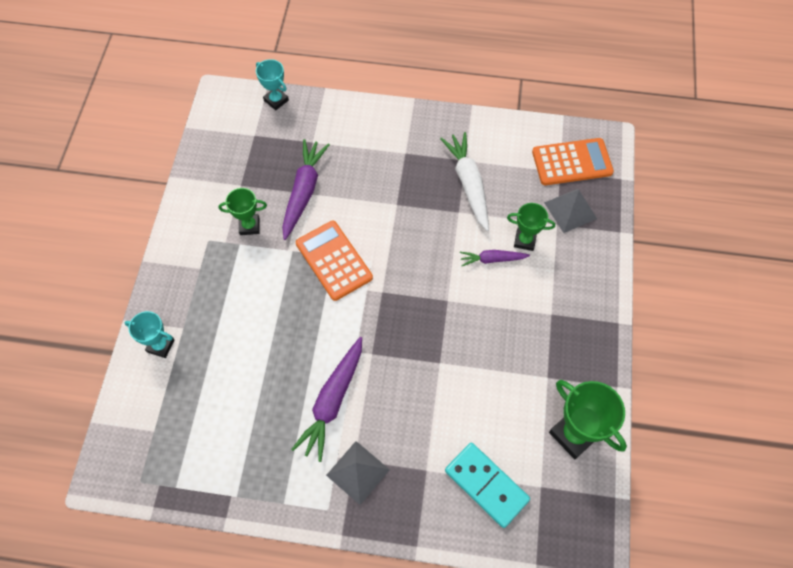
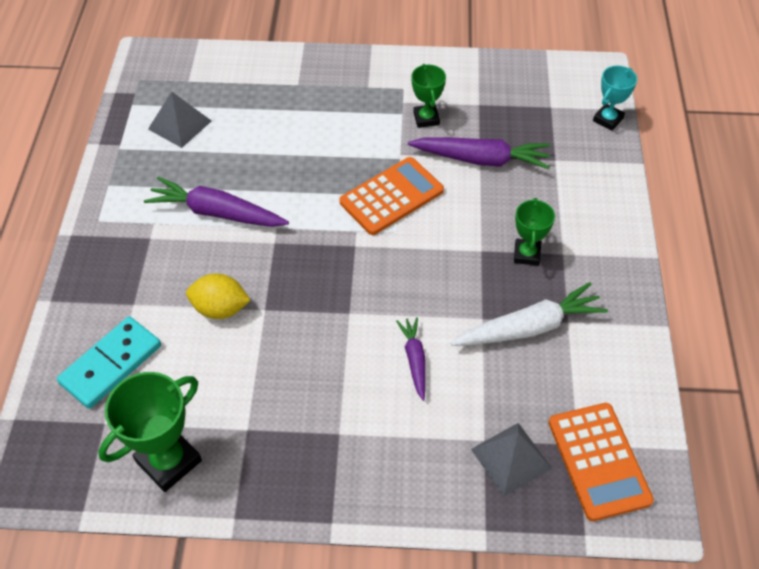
camera: 85 degrees right, 10 degrees down
(160, 346) = (277, 71): turquoise trophy -> none
(358, 472) = (135, 242): grey pyramid -> grey pyramid (179, 125)
(436, 397) = (220, 309): none -> yellow lemon
(524, 240) = (450, 398): green trophy -> green trophy (527, 254)

